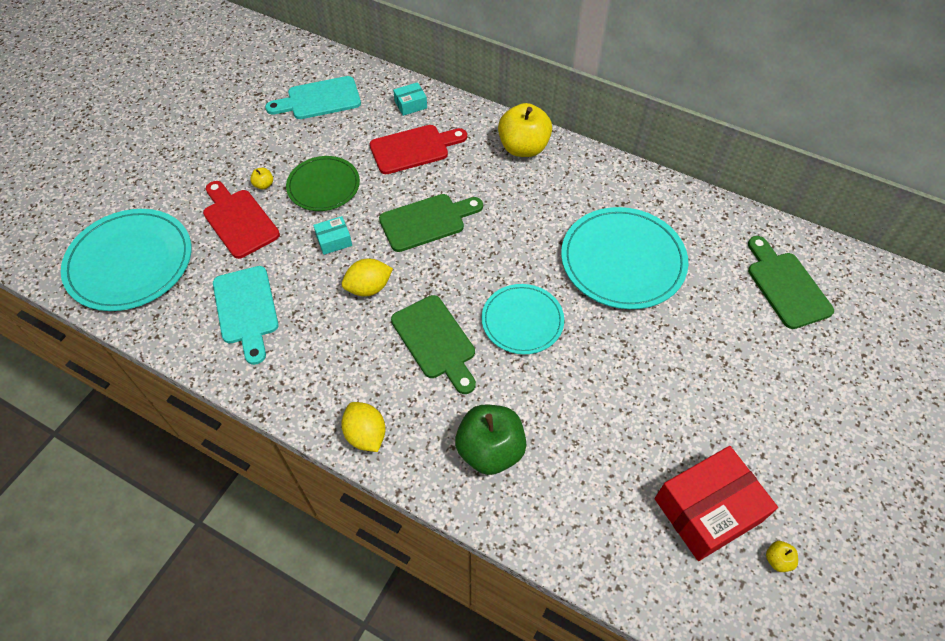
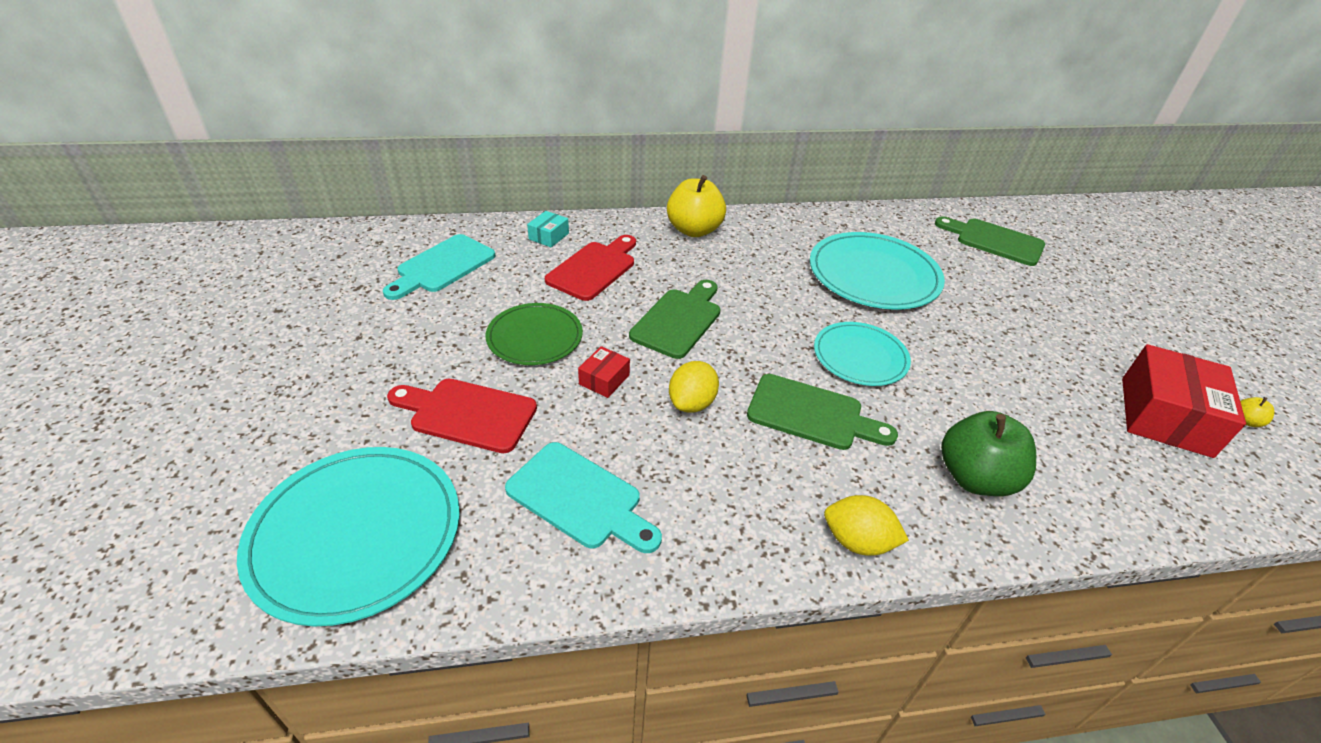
camera: 40 degrees left, 15 degrees down
(264, 185) = (461, 366): yellow apple -> none
(334, 240) = (604, 379): turquoise box -> red box

